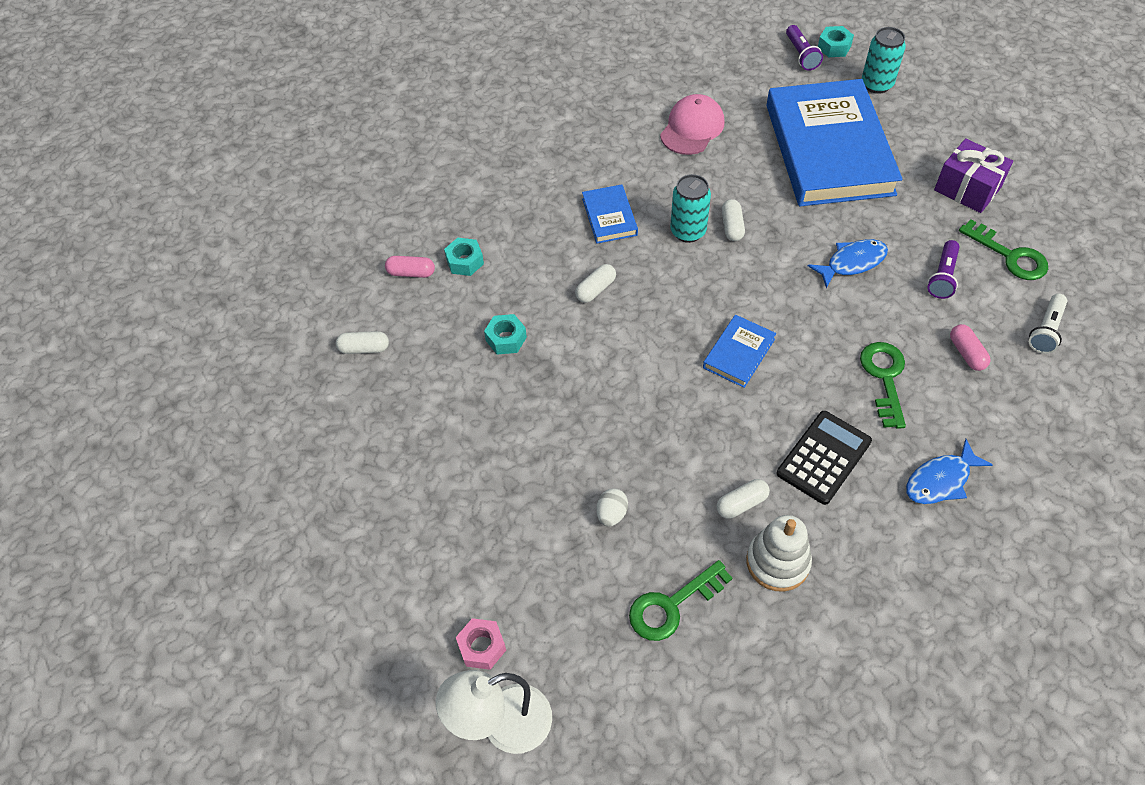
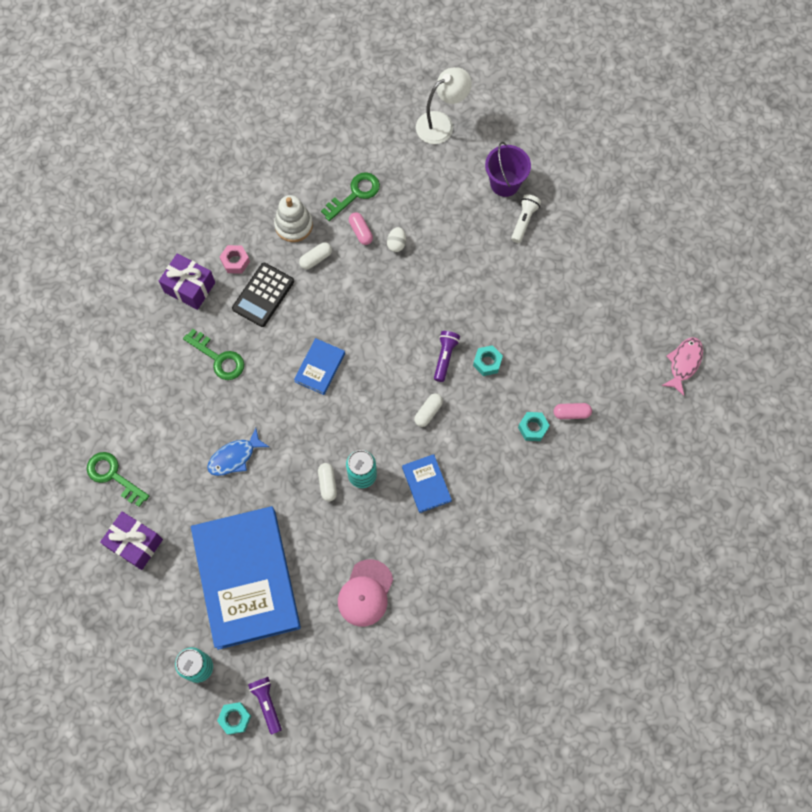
camera: 170 degrees right, 15 degrees up
(246, 314) = (684, 363): none -> pink fish
(364, 348) = (587, 344): white capsule -> none
(417, 596) = (505, 183): none -> purple bucket
(482, 647) = (461, 160): pink nut -> pink nut (235, 261)
(884, 378) = (219, 358): green key -> green key turned 45 degrees counterclockwise
(941, 480) = (189, 287): blue fish -> purple gift
(943, 277) = (167, 450): purple flashlight -> purple flashlight (445, 357)
(966, 353) = (159, 384): pink capsule -> pink capsule (361, 231)
(1046, 331) = (99, 409): white flashlight -> white flashlight (524, 221)

